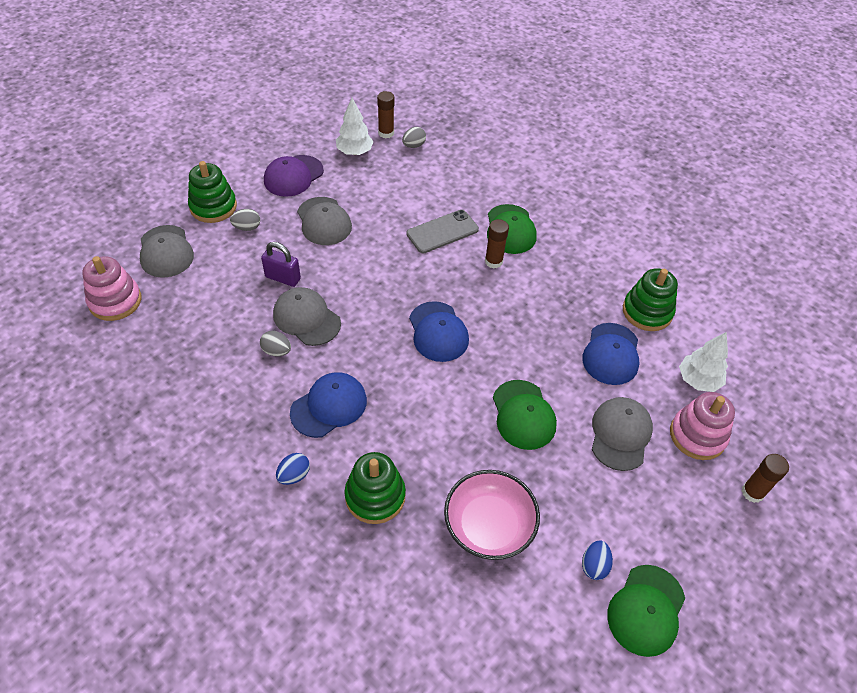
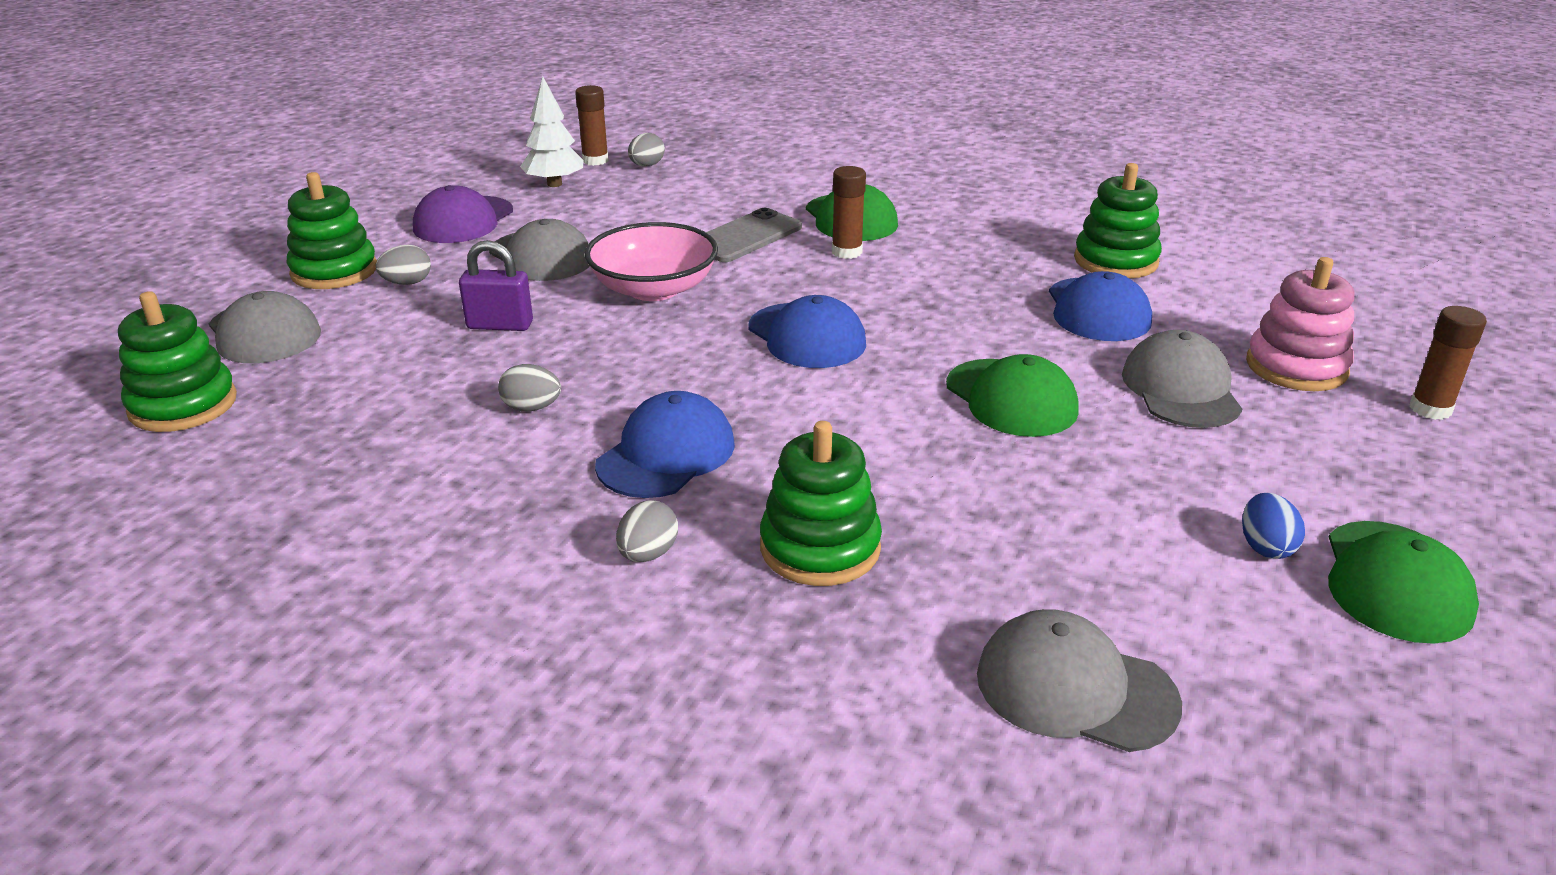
camera: 15 degrees left, 20 degrees down
(115, 301) = (183, 405): pink stacking toy -> green stacking toy
(294, 475) = (648, 554): blue egg -> grey egg
(306, 318) = (567, 362): grey cap -> grey cap (1075, 689)
(489, 525) = (1050, 539): pink bowl -> pink bowl (654, 289)
(698, 380) = (1247, 312): white tree -> none

